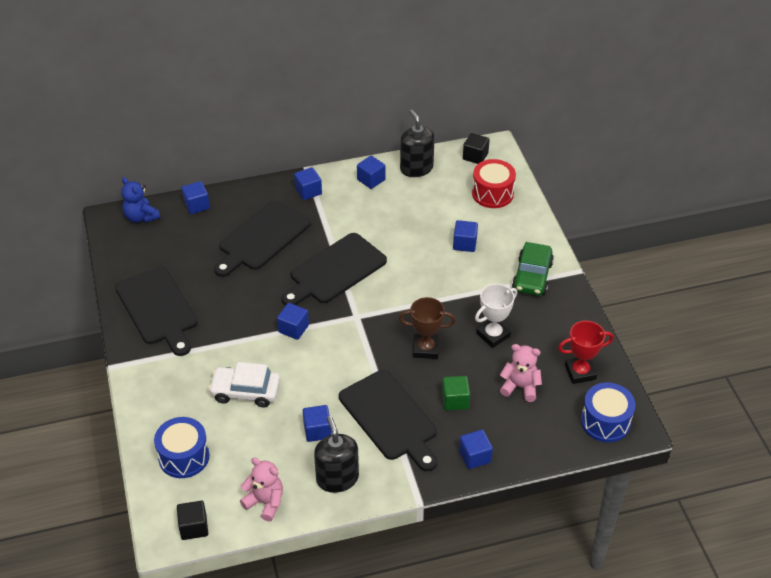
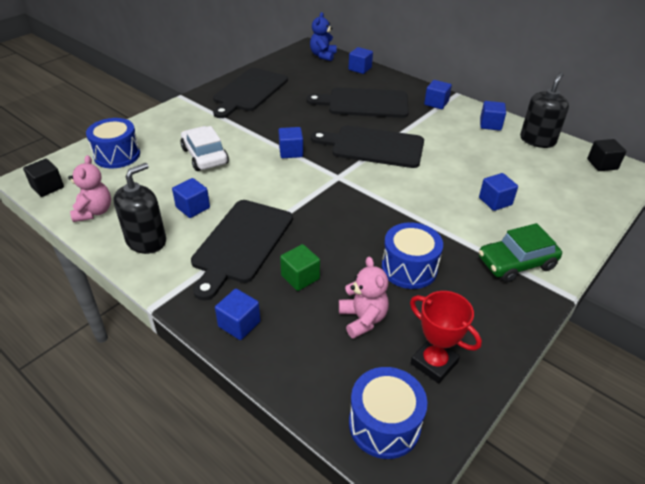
camera: 55 degrees right, 5 degrees down
(426, 349) = (344, 231): brown trophy -> none
(492, 193) = (577, 192): red drum -> none
(493, 335) = (409, 268): white trophy -> blue drum

